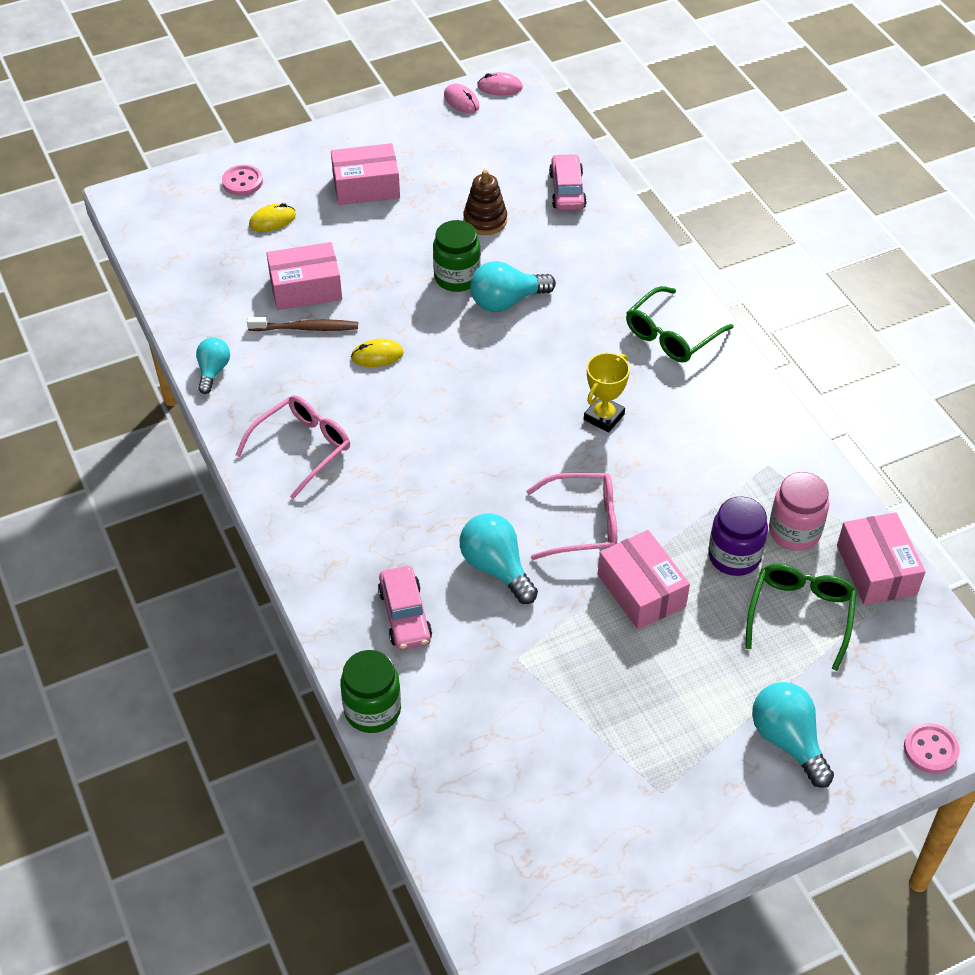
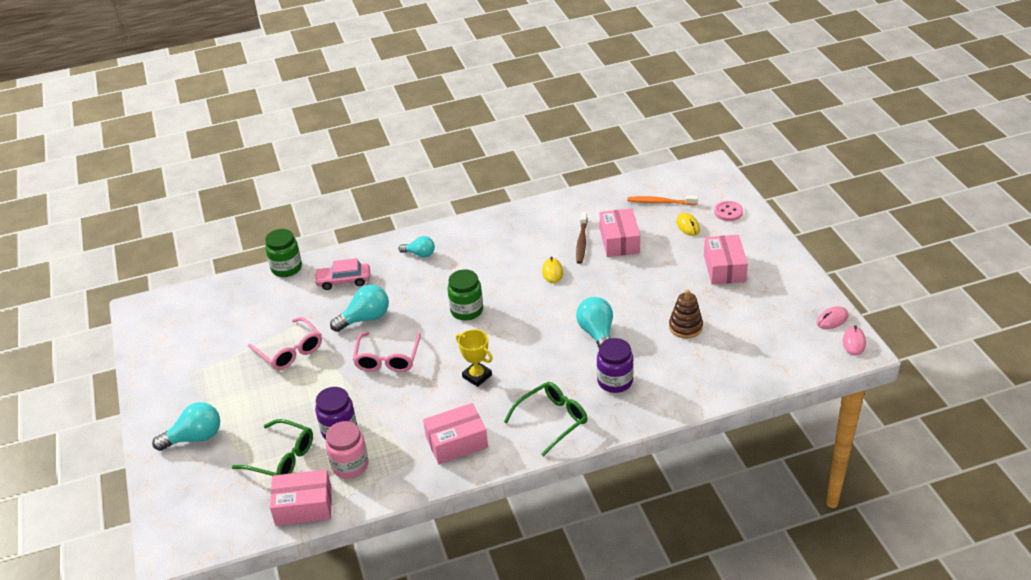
camera: 100 degrees right, 10 degrees down
(213, 248) = (660, 202): none -> orange toothbrush
(213, 371) = (549, 206): turquoise light bulb -> turquoise light bulb (420, 254)
(302, 448) = (479, 241): pink glasses -> pink glasses (289, 351)
(457, 277) = (624, 310): green jar -> green jar (466, 310)
(567, 190) = (721, 374): pink car -> none
(593, 281) = (615, 381): none -> purple jar
(641, 590) = (327, 381): pink box -> pink box (456, 442)
(672, 335) = (552, 420): green glasses -> green glasses turned 90 degrees clockwise
(930, 749) = (158, 508): pink button -> none

